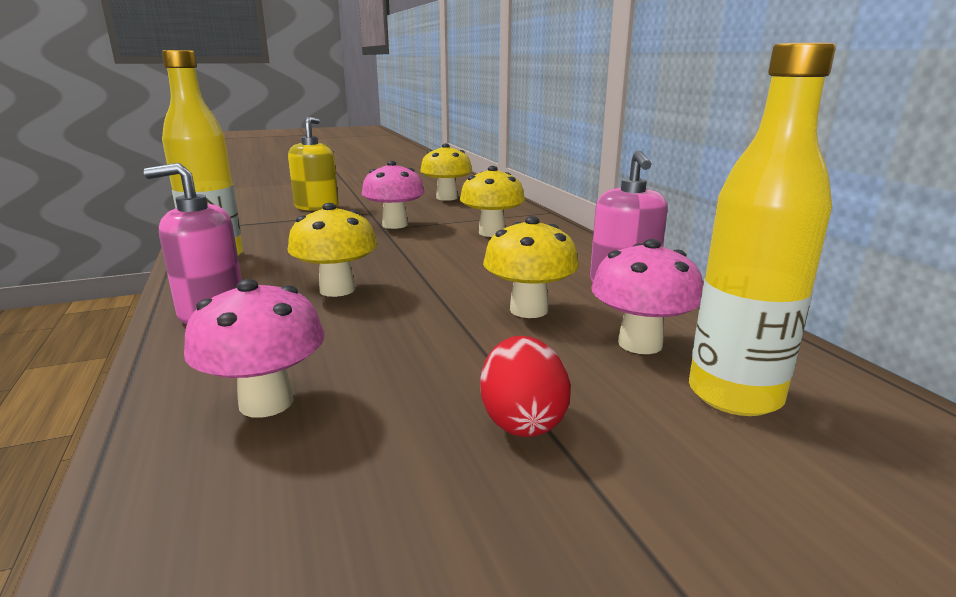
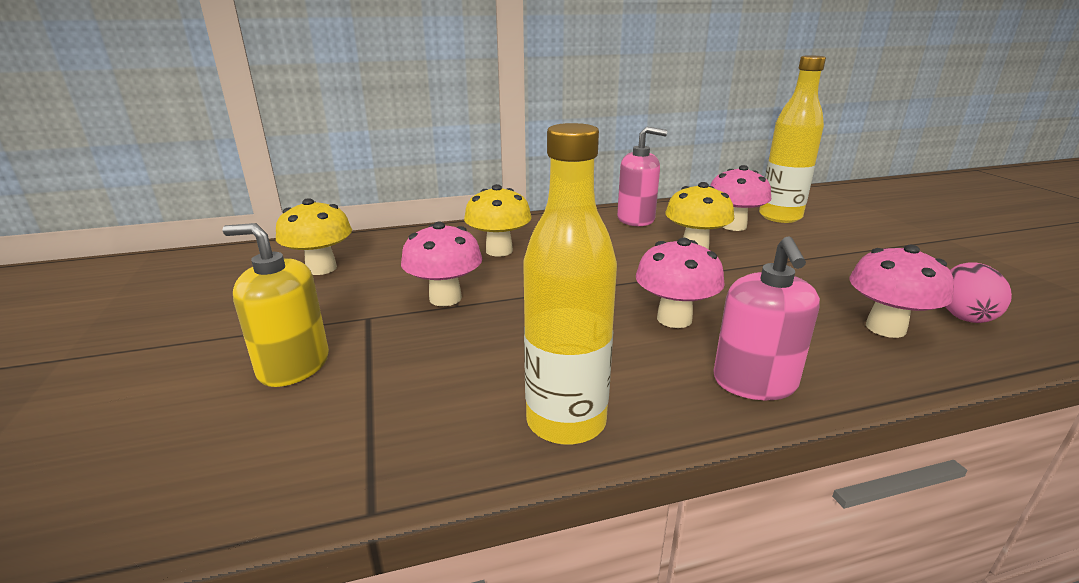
camera: 85 degrees left, 5 degrees up
(269, 497) = (963, 315): none -> pink egg
(337, 290) = (674, 319): yellow mushroom -> pink mushroom
(522, 421) = (840, 258): red egg -> none

